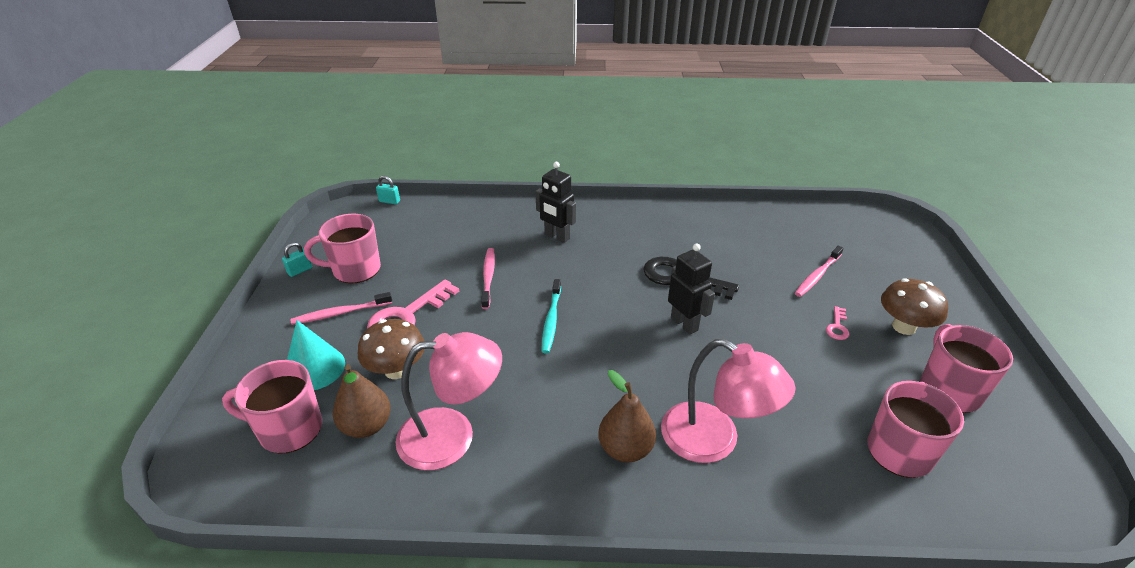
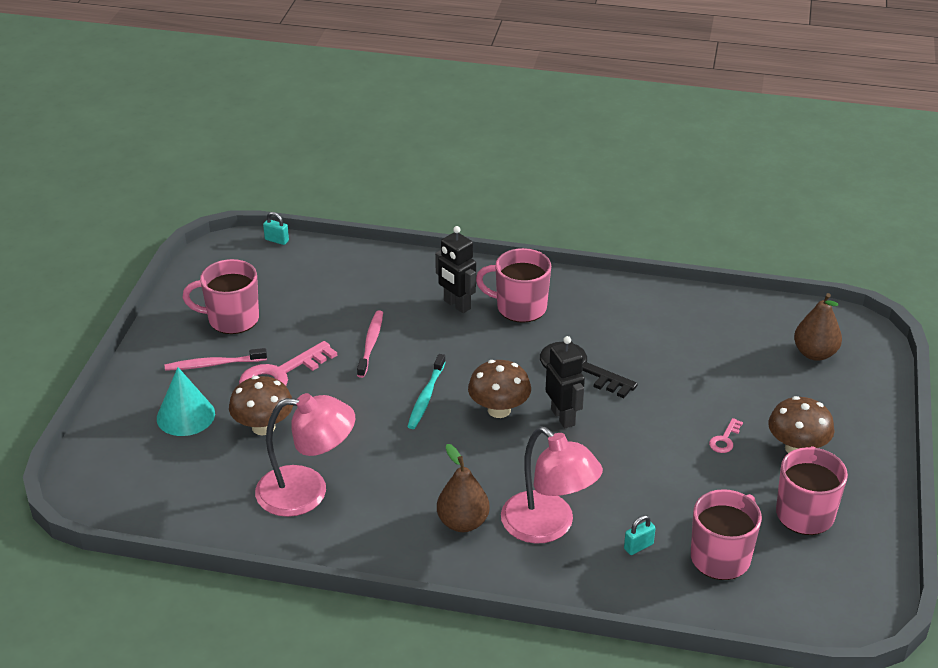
camera: 10 degrees right, 0 degrees up
(288, 429) = (160, 467): pink mug -> pink mug (519, 307)
(300, 270) = (174, 313): turquoise padlock -> turquoise padlock (638, 546)
(366, 426) = (230, 473): brown pear -> brown pear (814, 353)
(623, 324) = (499, 410): none -> brown mushroom
(817, 276) = (732, 383): pink toothbrush -> none

